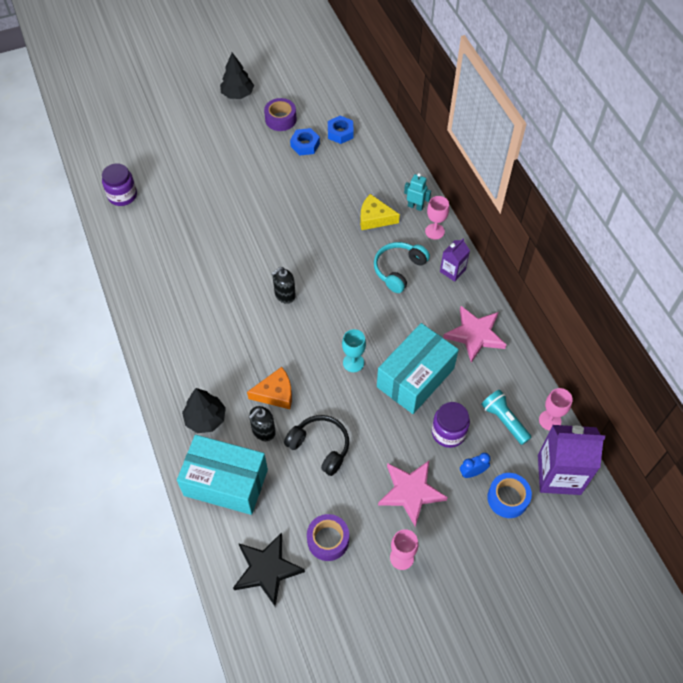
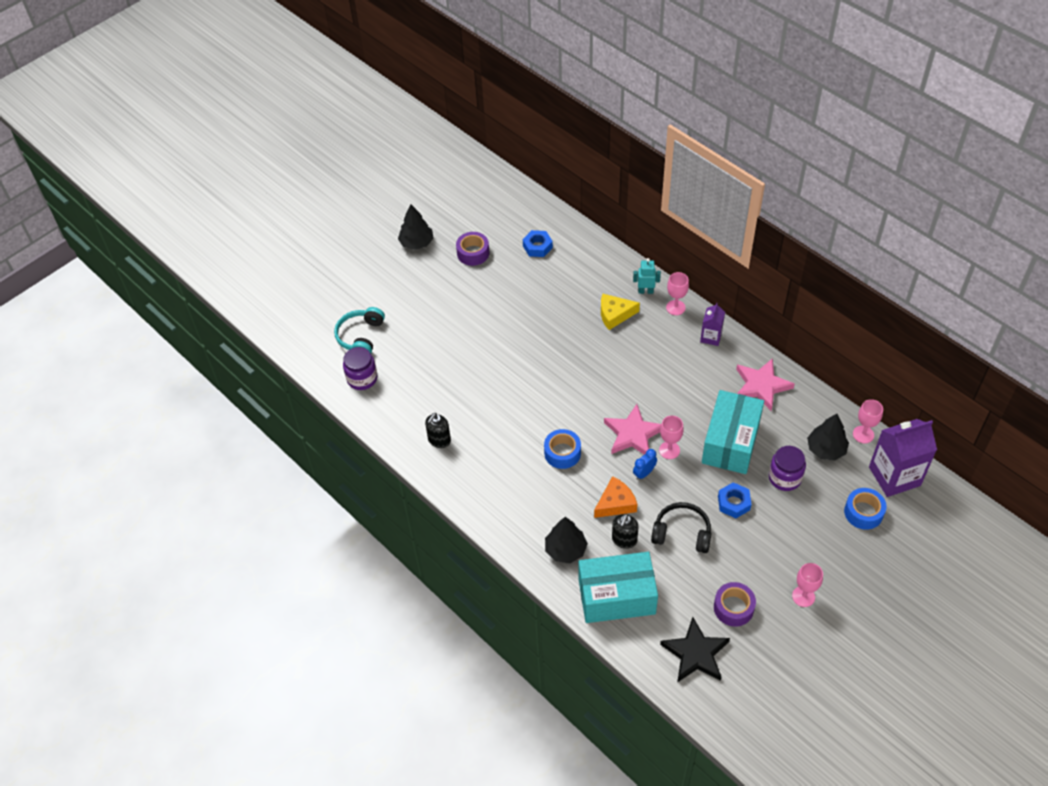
camera: 20 degrees left, 5 degrees down
(254, 327) = (562, 453): none -> blue tape
(284, 295) = (573, 414): black soap dispenser -> black soap dispenser (439, 440)
(305, 145) = (511, 269): blue nut -> blue nut (734, 503)
(353, 363) = (669, 450): turquoise goblet -> pink goblet
(399, 270) = (663, 353): turquoise headphones -> turquoise headphones (360, 336)
(411, 492) = (781, 540): pink star -> pink star (633, 434)
(472, 472) = (823, 503): blue clock -> blue clock (644, 473)
(504, 420) = (826, 449): turquoise flashlight -> black tree

